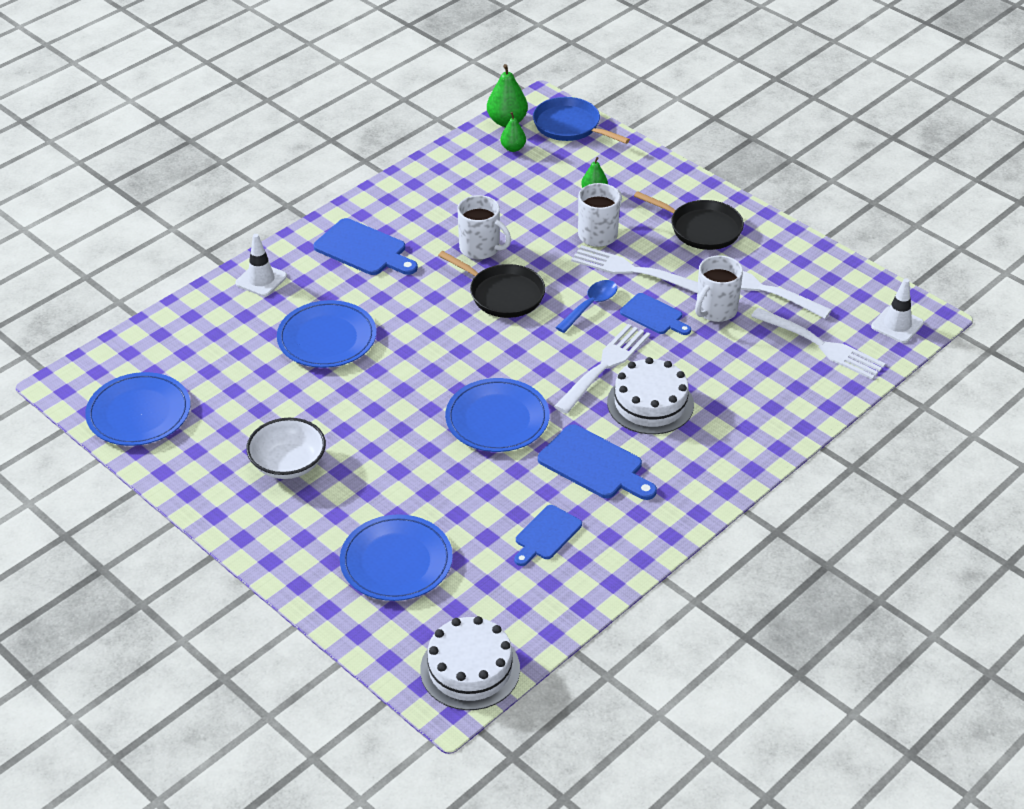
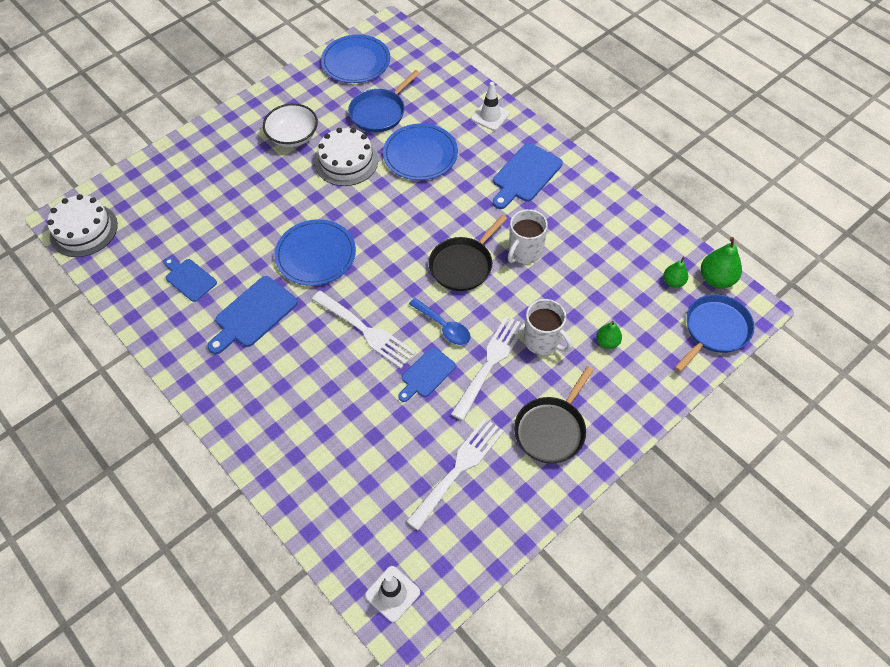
camera: 95 degrees right, 15 degrees up
(246, 381) = (379, 112): none -> blue pan
(396, 561) = (188, 193): blue plate -> none
(650, 403) = (315, 360): white cake -> white cake (346, 161)
(715, 310) = (429, 426): white mug -> none
(821, 346) = (370, 513): white fork -> none

